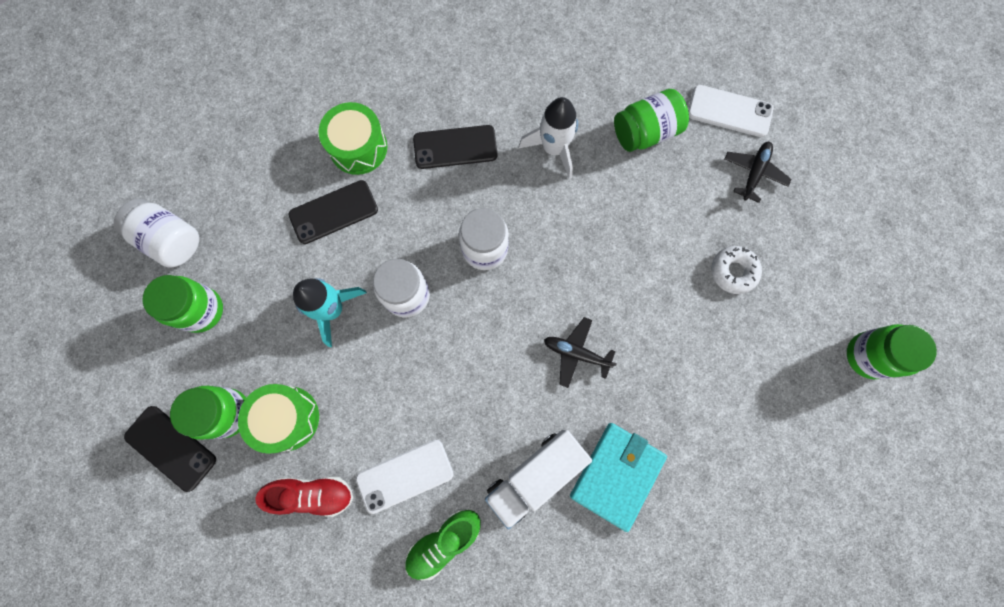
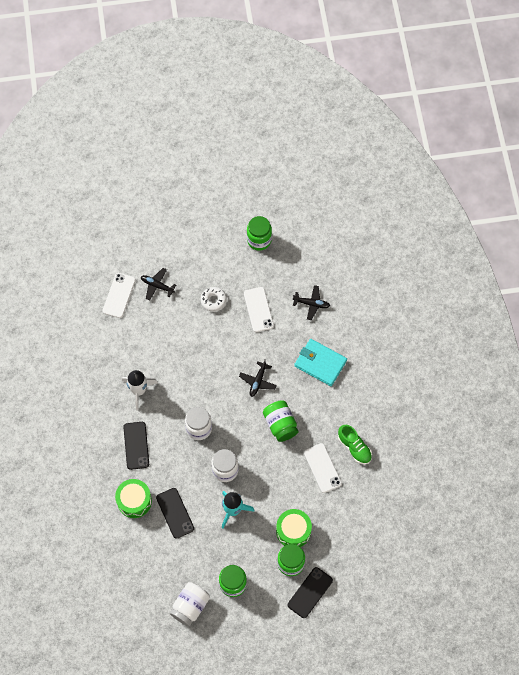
camera: 90 degrees left, 10 degrees down
(313, 494) = (332, 514): red shoe -> none
(535, 475) = (321, 403): white truck -> none
(645, 132) = (130, 341): green jar -> green jar (280, 424)
(721, 354) = (258, 309): none -> white phone
(742, 459) = (311, 304): none -> black plane

